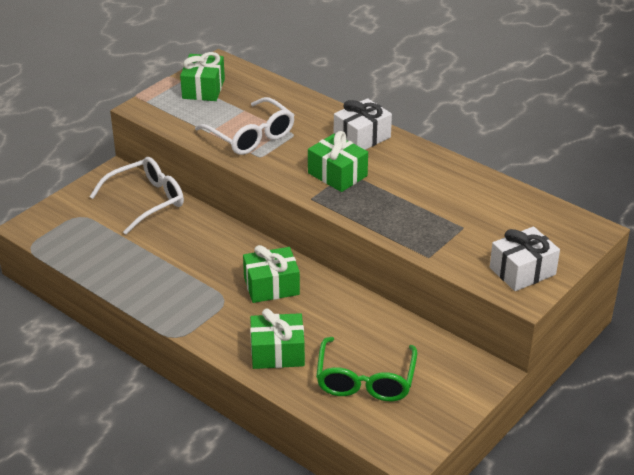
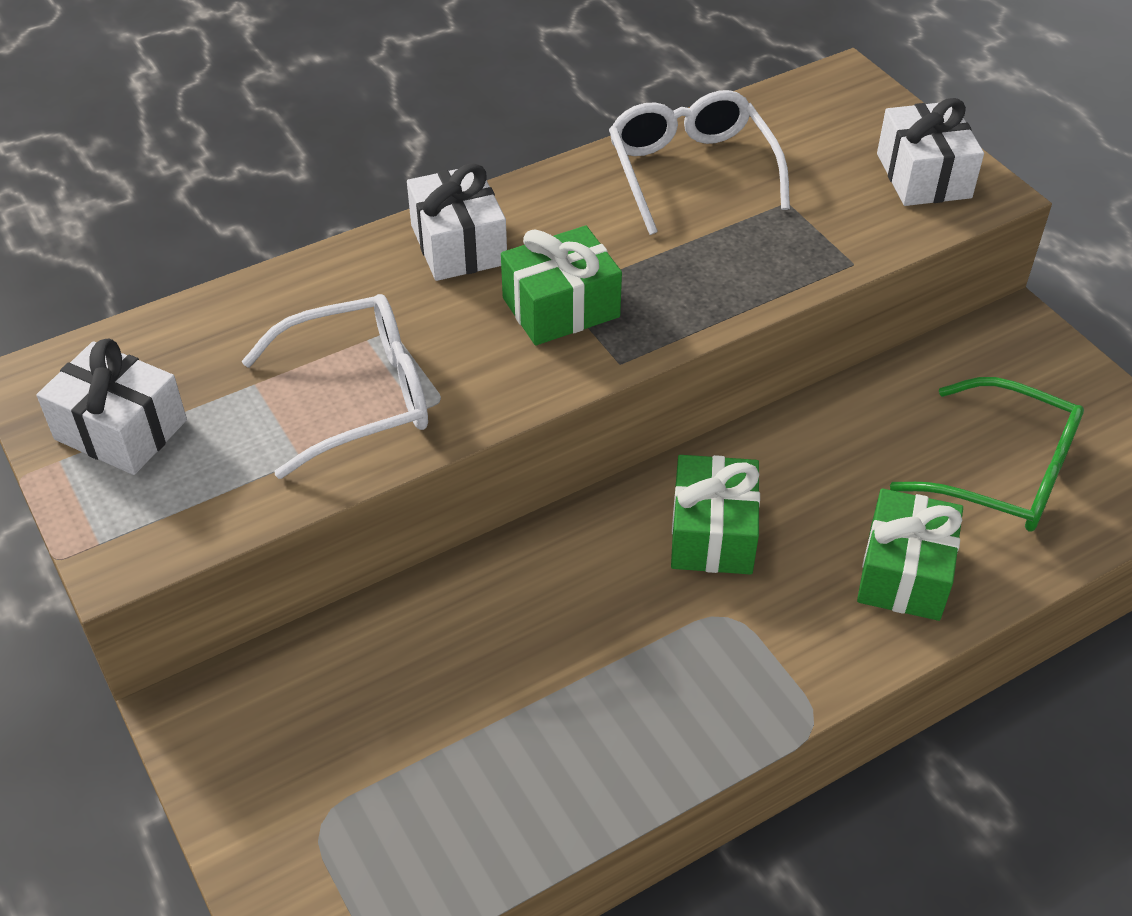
camera: 70 degrees left, 10 degrees up
(145, 201) = (334, 678): white glasses -> white glasses (692, 172)
(203, 89) = (121, 430): green gift -> white gift

